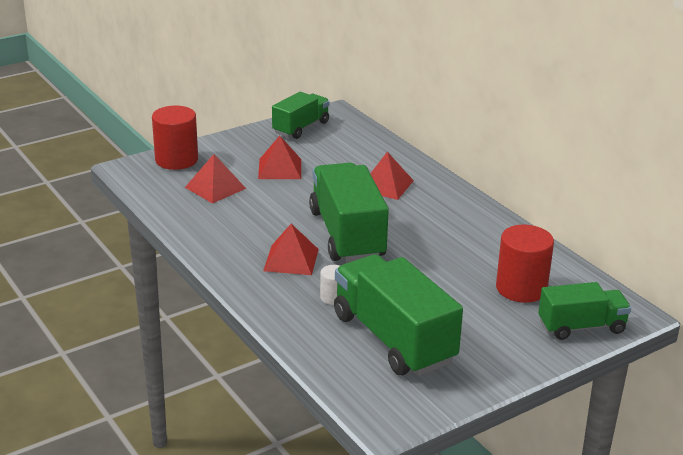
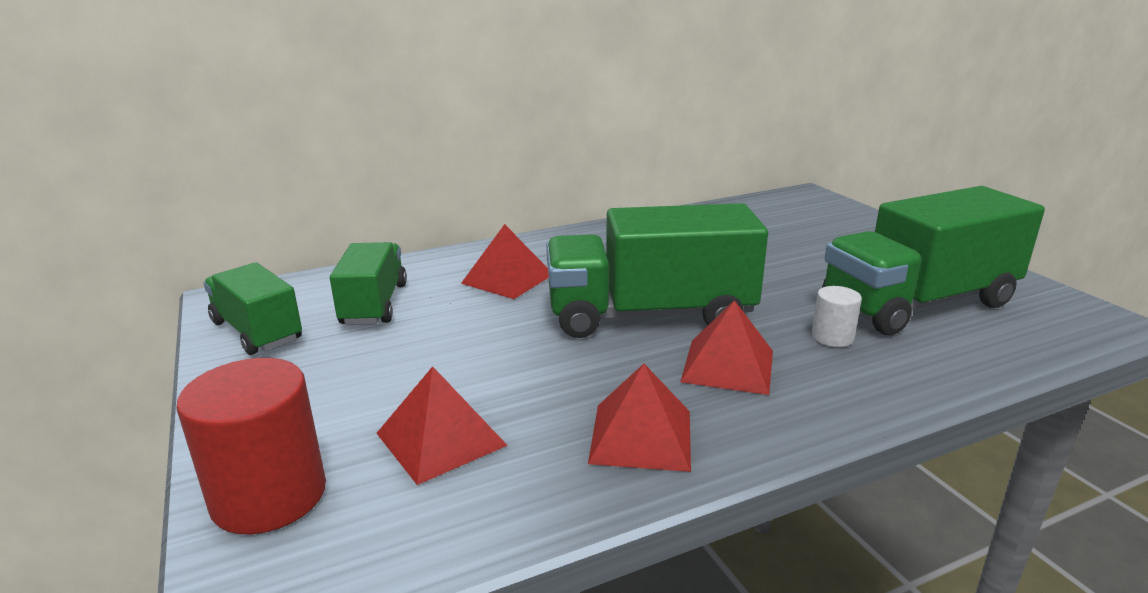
camera: 80 degrees left, 5 degrees down
(279, 168) = (402, 360): red pyramid -> red pyramid (641, 436)
(521, 288) = (774, 230): red cylinder -> none
(581, 327) = (840, 213): green truck -> green truck (374, 304)

